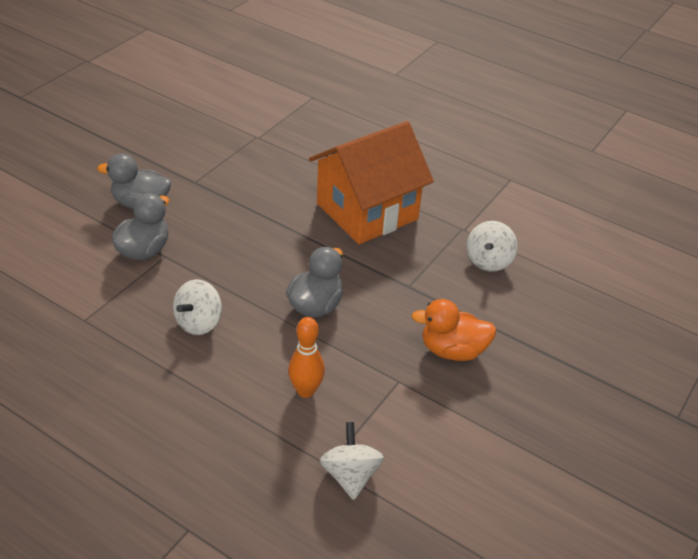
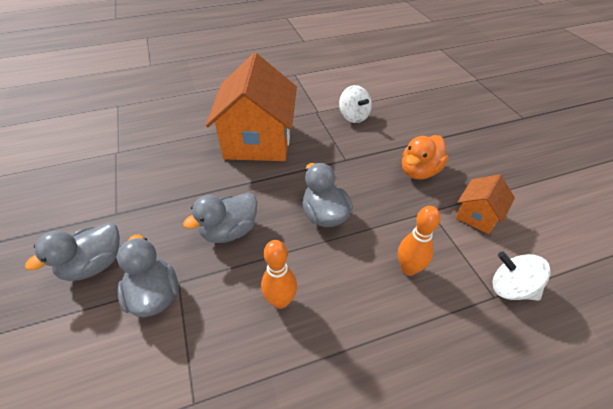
camera: 50 degrees left, 5 degrees up
(199, 322) = (280, 301): white spinning top -> orange bowling pin
(239, 255) = (230, 231): none -> grey duck
(430, 421) = (477, 215): none -> orange house

